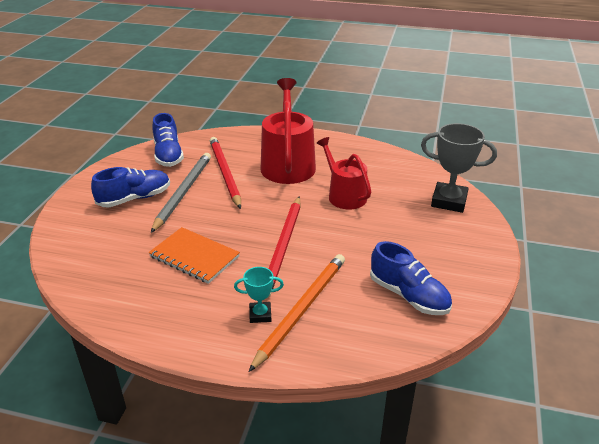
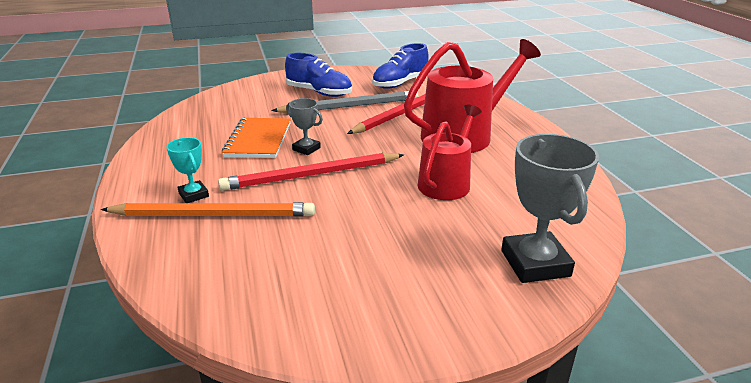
camera: 60 degrees right, 5 degrees down
(238, 237) = (306, 149): none -> grey trophy
(408, 296) = (285, 281): blue shoe -> none

